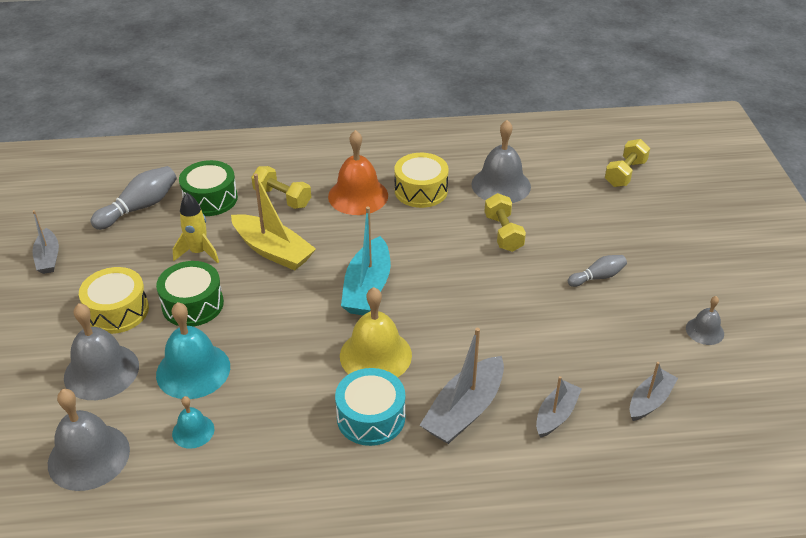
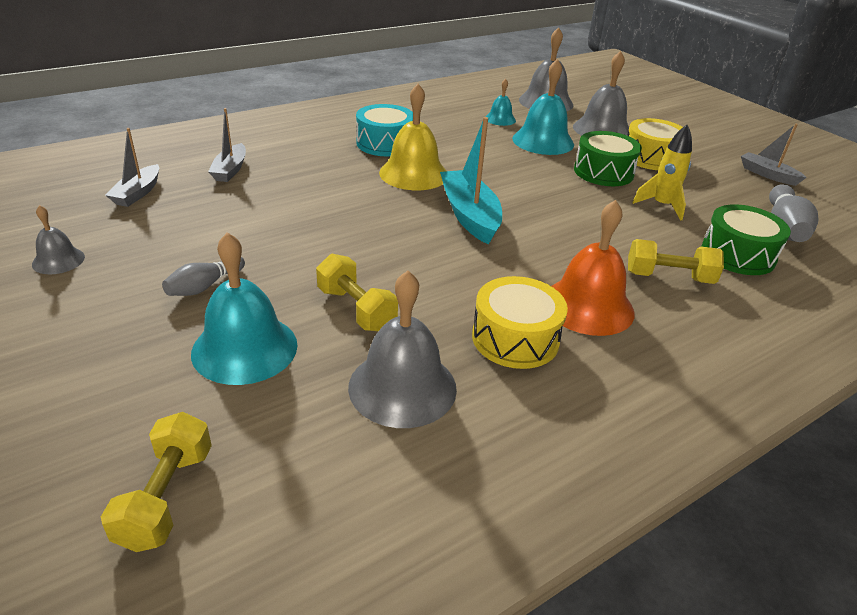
camera: 150 degrees right, 5 degrees down
(273, 251) = (598, 223): yellow boat -> none
(464, 410) = (312, 159): grey boat -> none
(579, 227) = (244, 348): none -> turquoise bell

